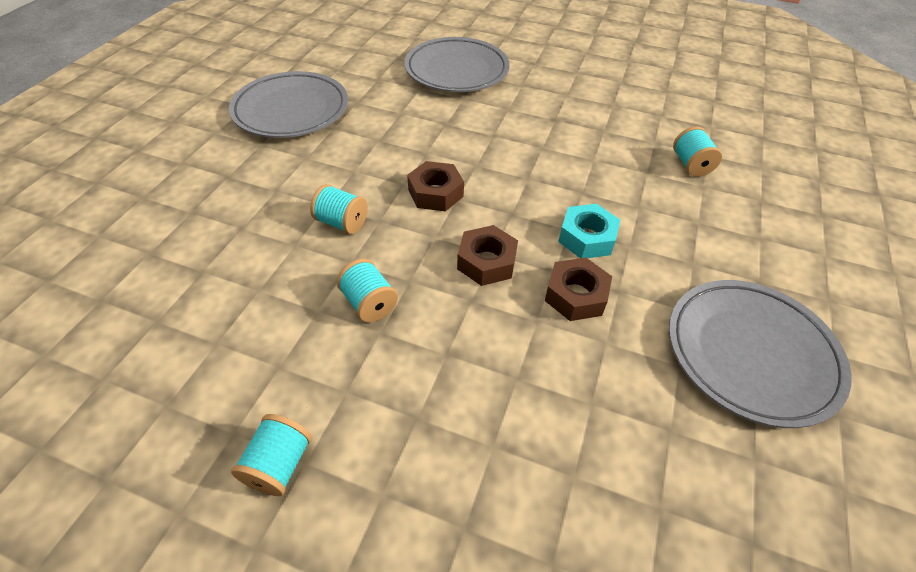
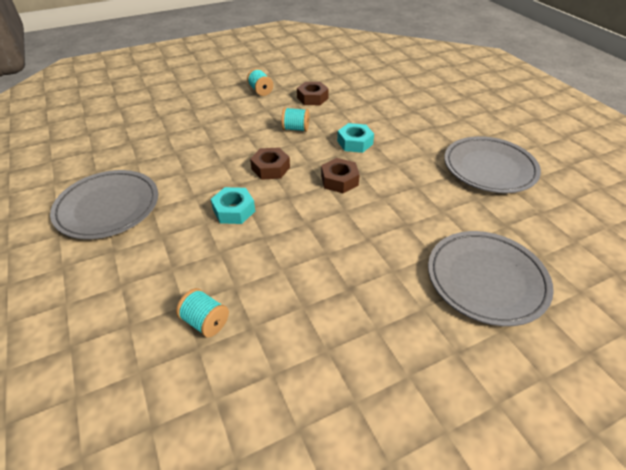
camera: 135 degrees right, 5 degrees down
(342, 222) = (355, 142): turquoise spool -> turquoise nut
(576, 295) = (214, 181): brown nut -> brown nut (312, 98)

